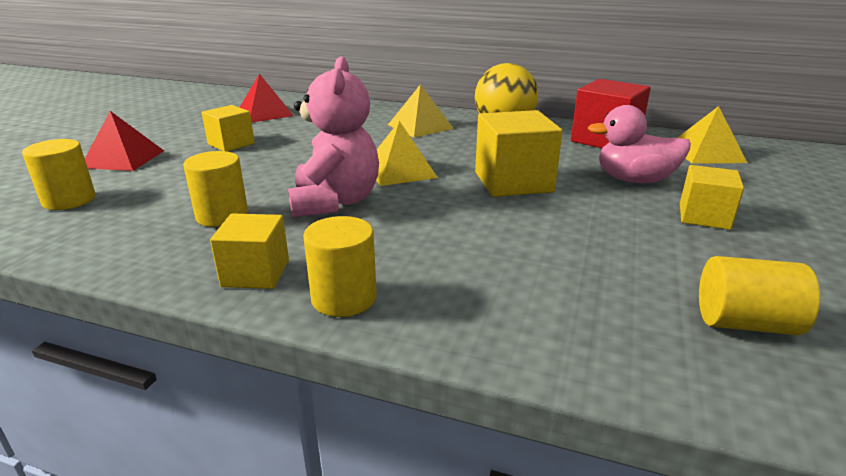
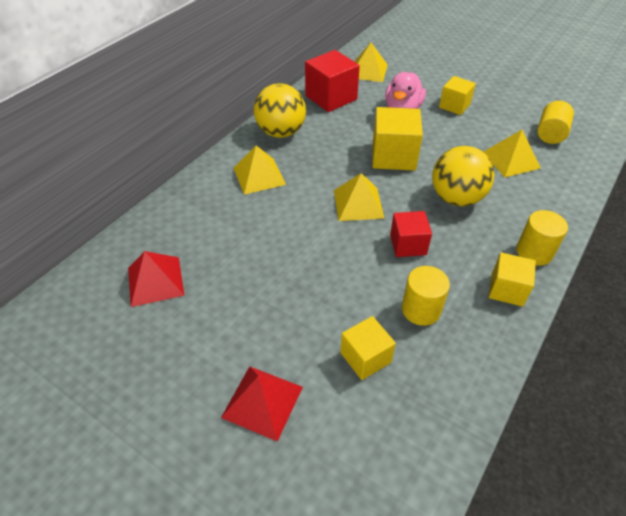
camera: 75 degrees left, 20 degrees up
(69, 200) = (367, 428): yellow cylinder -> none
(231, 144) = (251, 309): yellow cube -> yellow cube (365, 357)
(335, 202) = (408, 244): pink teddy bear -> red cube
(448, 228) = (456, 198): none -> yellow ball
(594, 274) = (511, 160): none -> yellow pyramid

